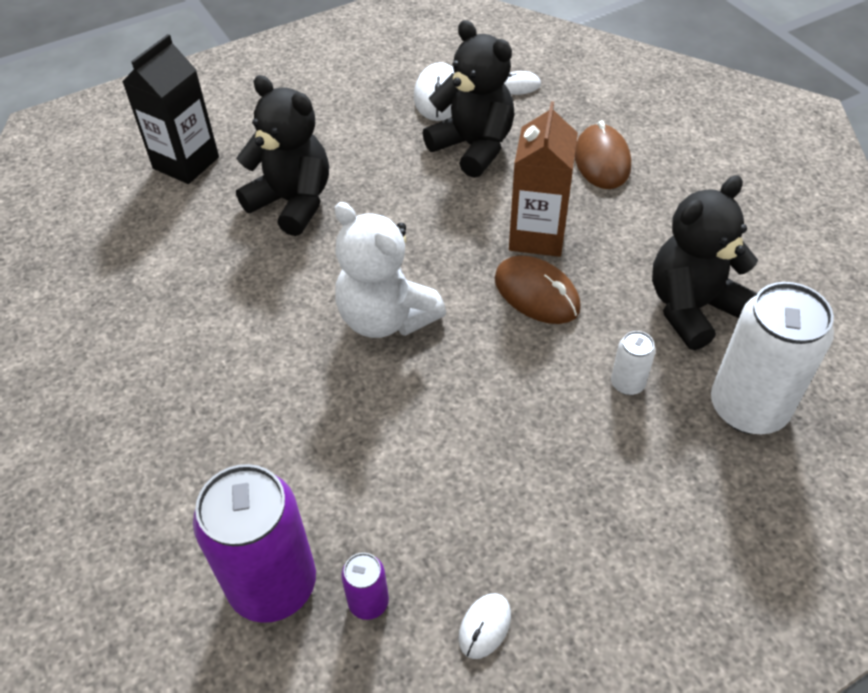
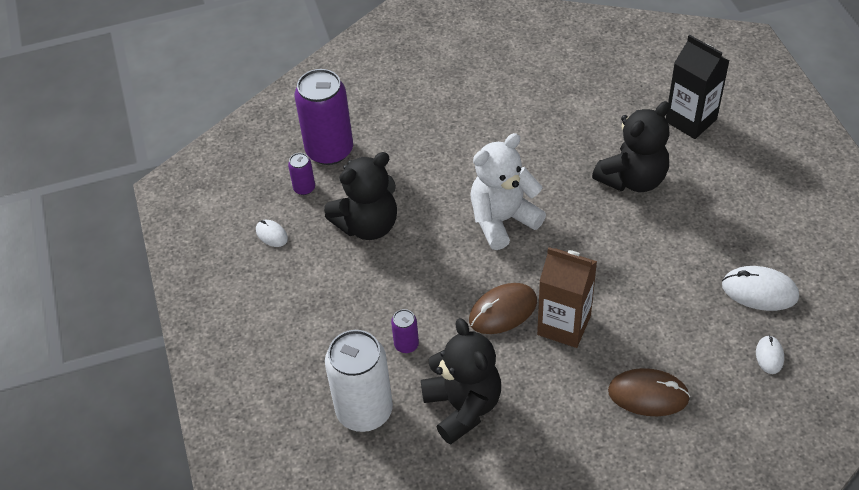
camera: 105 degrees right, 0 degrees up
(473, 147) = (682, 303): black teddy bear -> black teddy bear (368, 225)
(627, 383) = (406, 344): white can -> purple can

